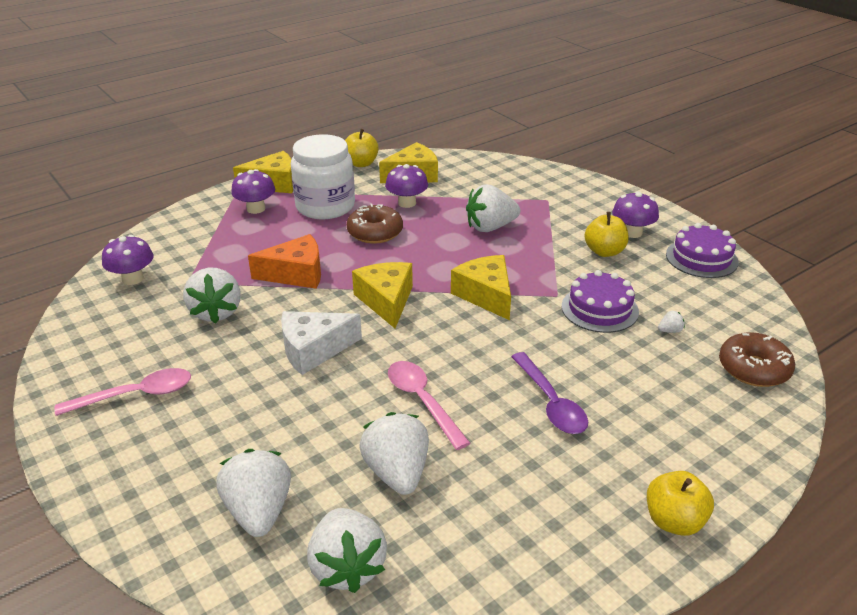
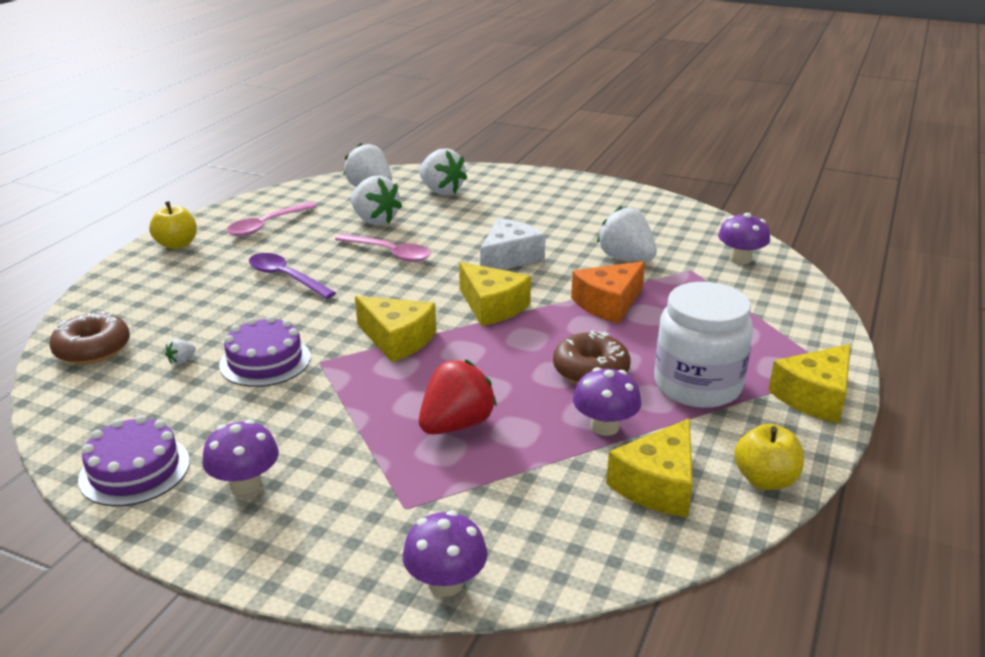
camera: 150 degrees right, 5 degrees down
(136, 395) = (593, 207): pink spoon -> pink spoon (267, 225)
(256, 209) = (768, 355): purple mushroom -> purple mushroom (446, 583)
(490, 227) = (456, 425): white strawberry -> red strawberry
(604, 251) = (279, 436): yellow apple -> none

